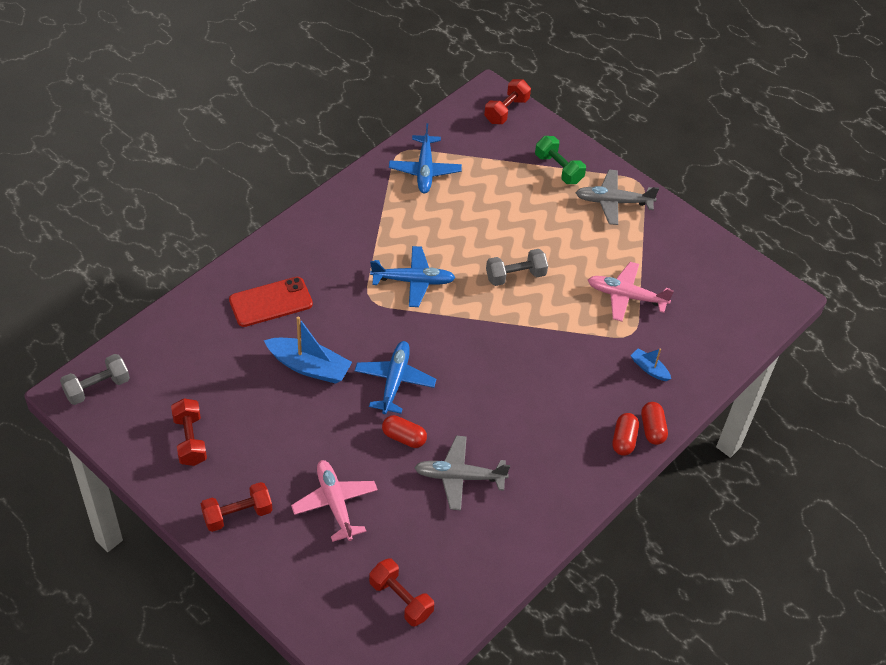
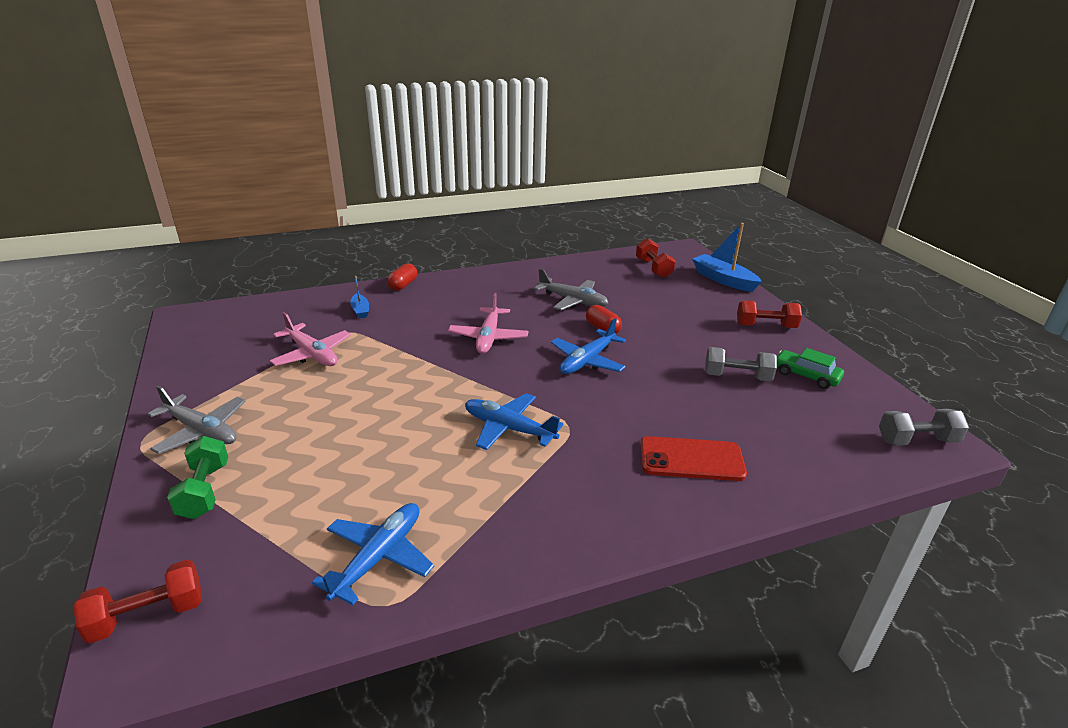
camera: 150 degrees left, 20 degrees down
(190, 440) = (806, 376): red dumbbell -> green car
(309, 367) = (667, 392): blue boat -> blue boat (723, 280)
(335, 503) = (681, 312): pink plane -> pink plane (488, 337)
(515, 276) = (395, 399): grey dumbbell -> grey dumbbell (737, 377)
(624, 440) = (430, 286): red capsule -> none

